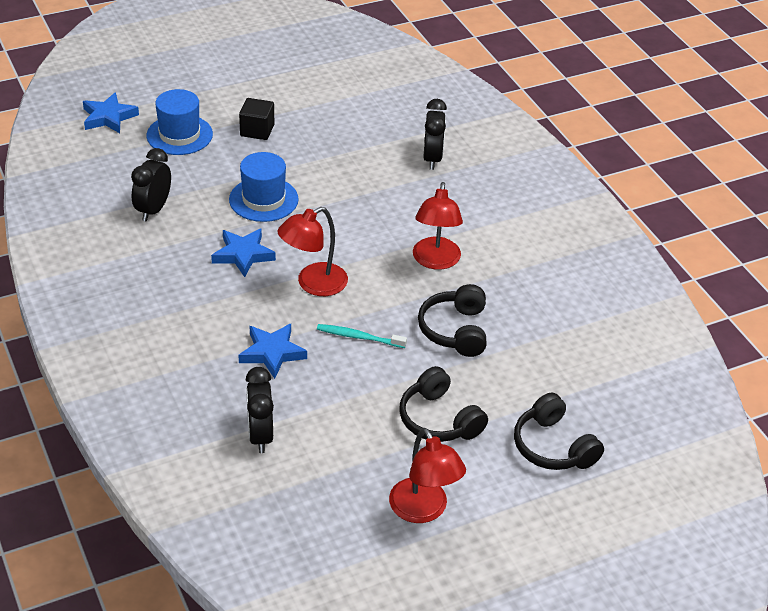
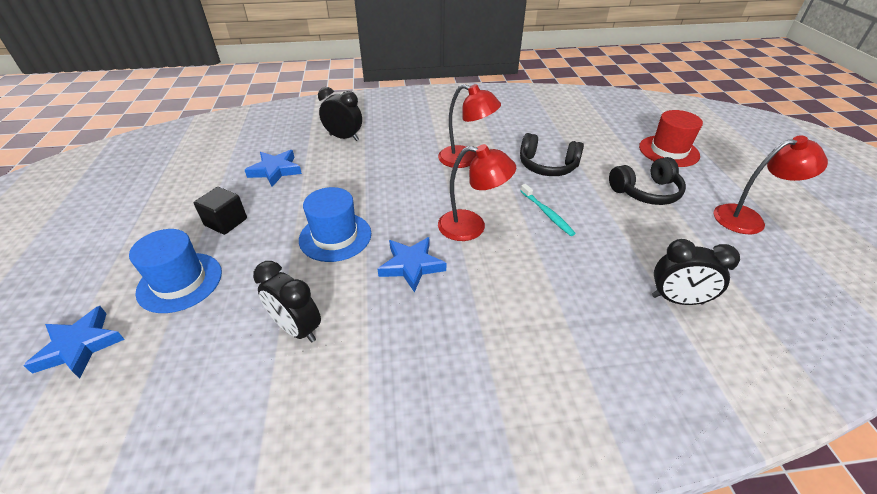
camera: 70 degrees left, 0 degrees up
(272, 353) = (561, 270): blue star -> blue star (275, 170)
(313, 284) = (472, 227): red lamp -> red lamp turned 60 degrees counterclockwise
(359, 337) = (547, 213): turquoise toothbrush -> turquoise toothbrush turned 60 degrees counterclockwise
(553, 447) = (668, 151): black headphones -> red hat

